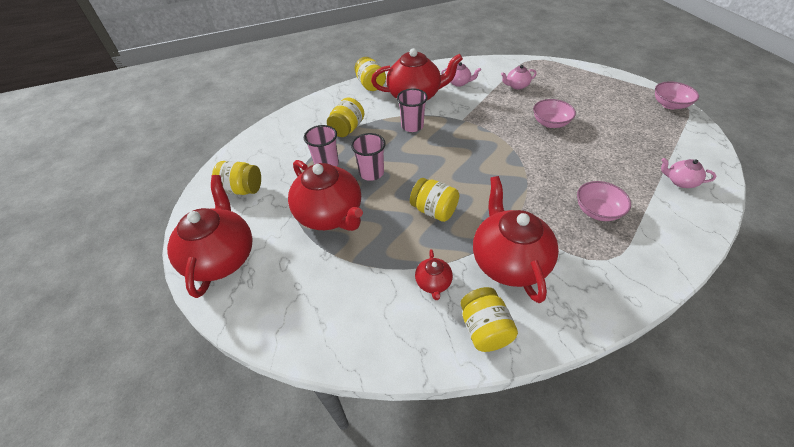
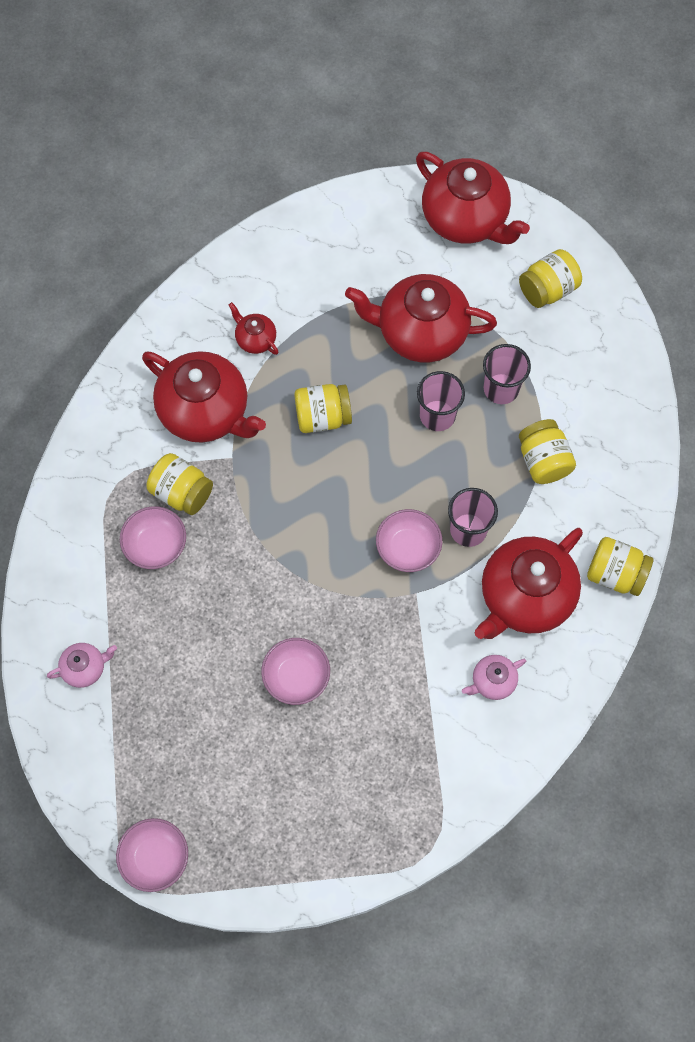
camera: 135 degrees right, 20 degrees up
(448, 135) = (408, 548): none -> pink bowl
(484, 329) = (181, 332): yellow jar -> yellow jar (182, 492)
(516, 86) = (402, 740): pink teapot -> none

